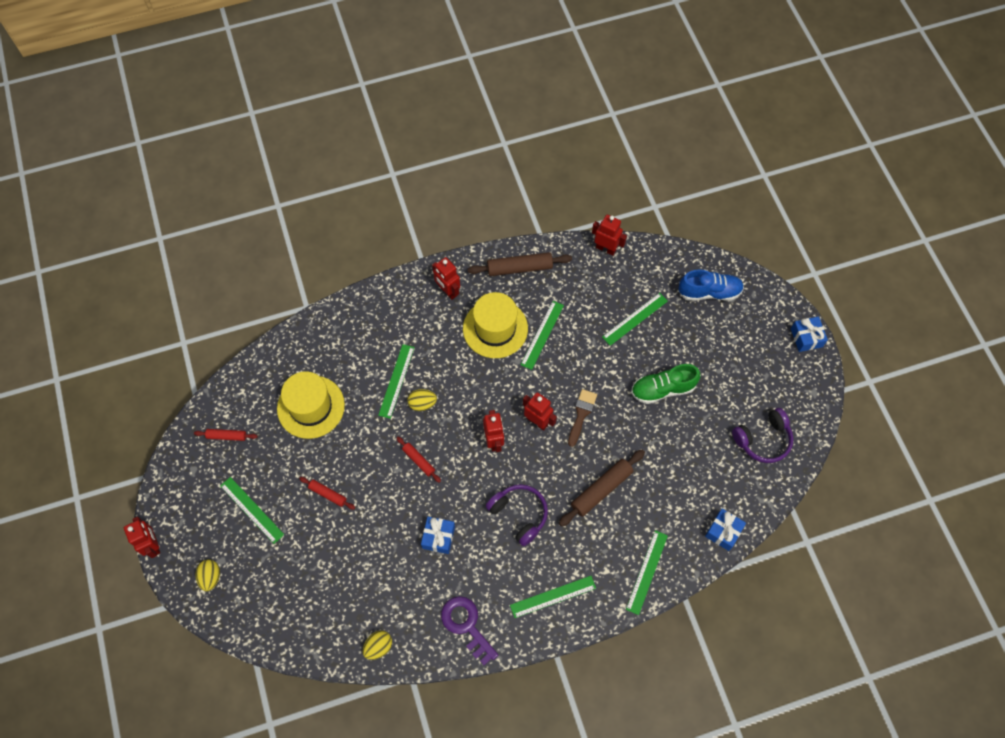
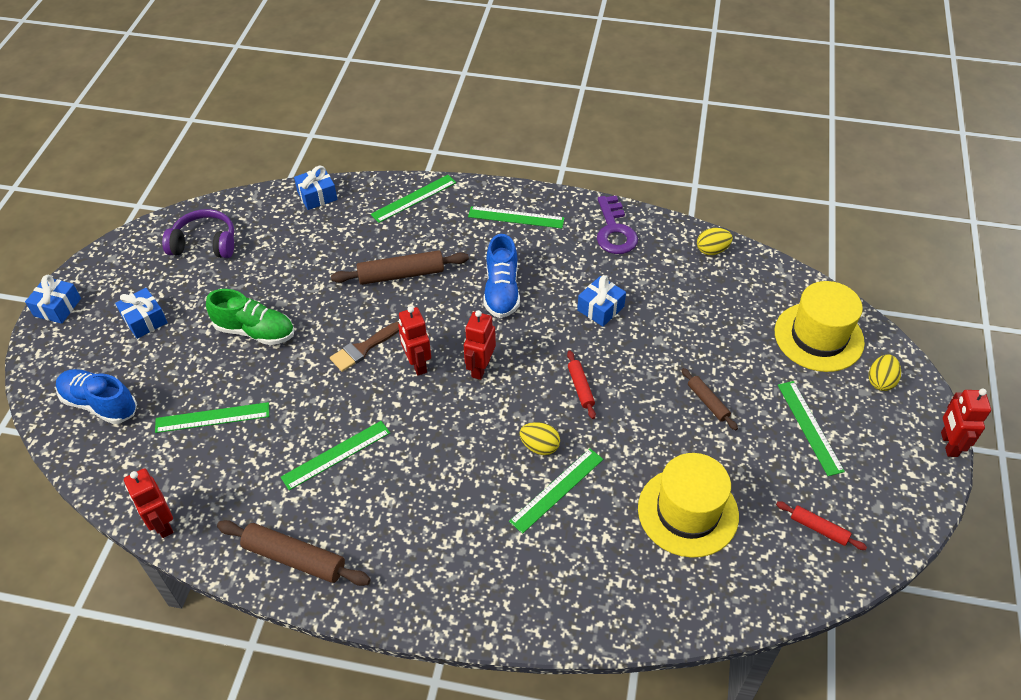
camera: 150 degrees left, 15 degrees down
(328, 494) = (707, 402): red rolling pin -> brown rolling pin
(448, 291) = (415, 577): red robot -> none
(495, 328) = (388, 492): yellow hat -> yellow hat (818, 337)
(519, 514) = (501, 291): purple headphones -> blue shoe
(741, 359) = (145, 320): none -> blue gift

